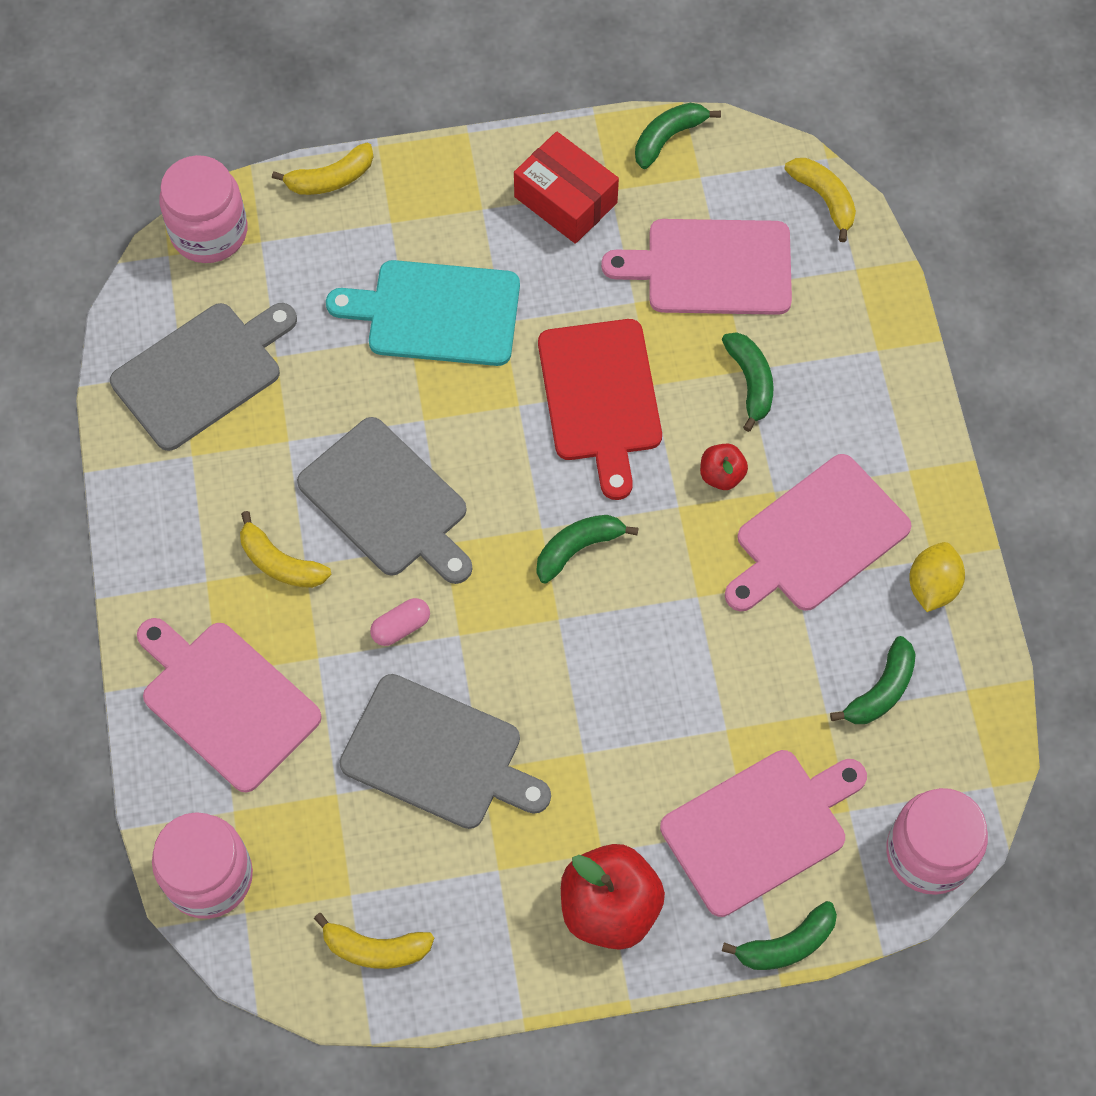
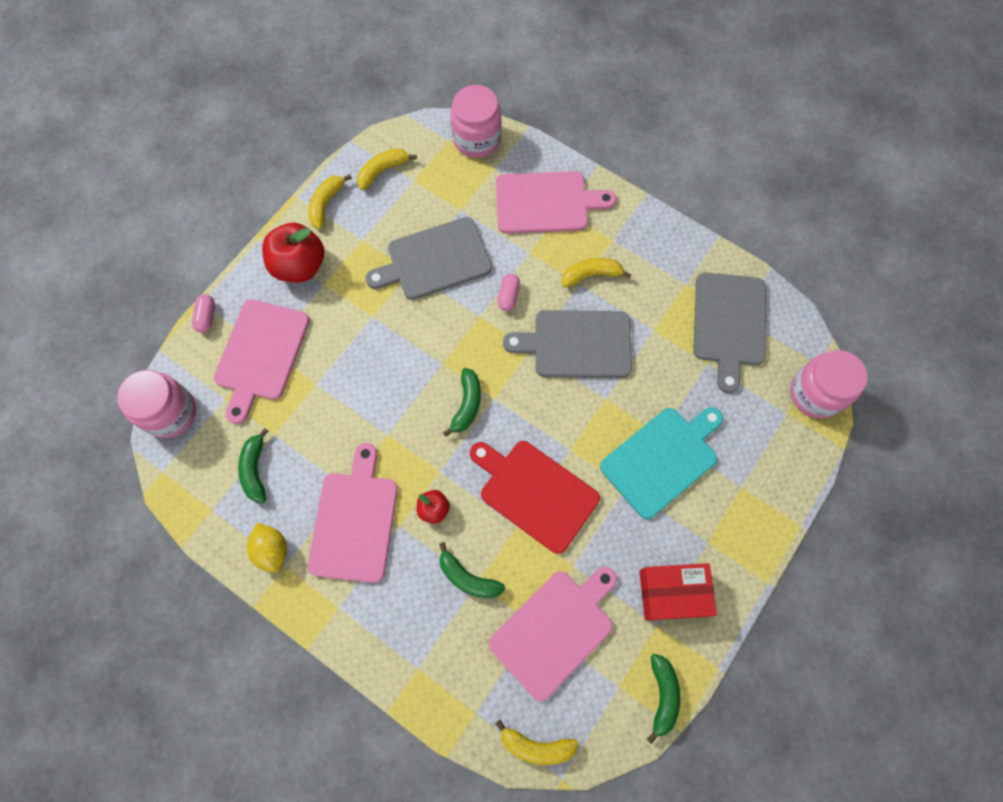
camera: 135 degrees right, 5 degrees up
(331, 179) = (798, 481): yellow banana -> yellow banana (326, 204)
(787, 944) = (206, 317): green banana -> pink capsule

